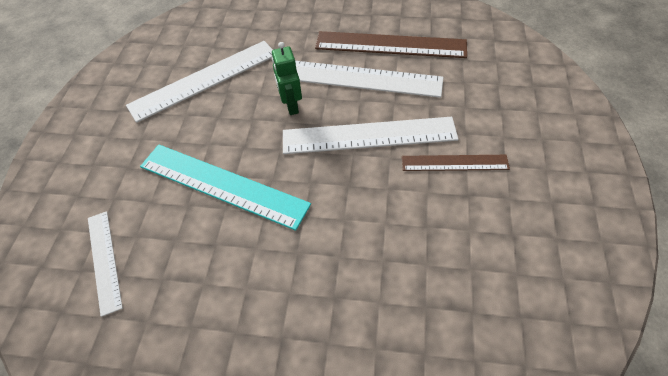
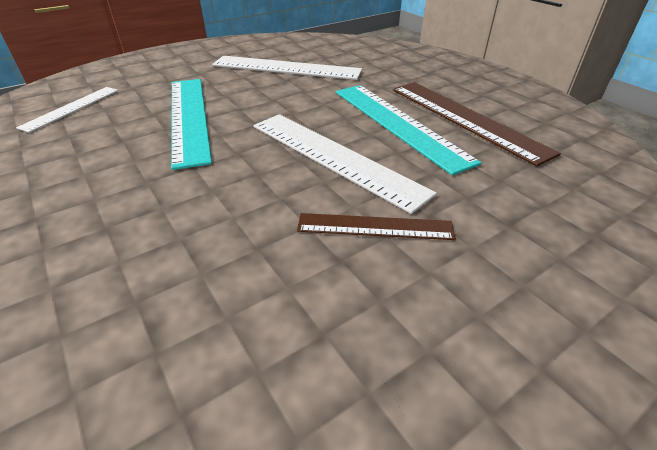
camera: 45 degrees right, 15 degrees down
(291, 105) = (312, 107): green robot -> none
(362, 78) = (398, 123): white ruler -> turquoise ruler
(454, 163) = (375, 227): brown ruler -> brown ruler turned 45 degrees counterclockwise

